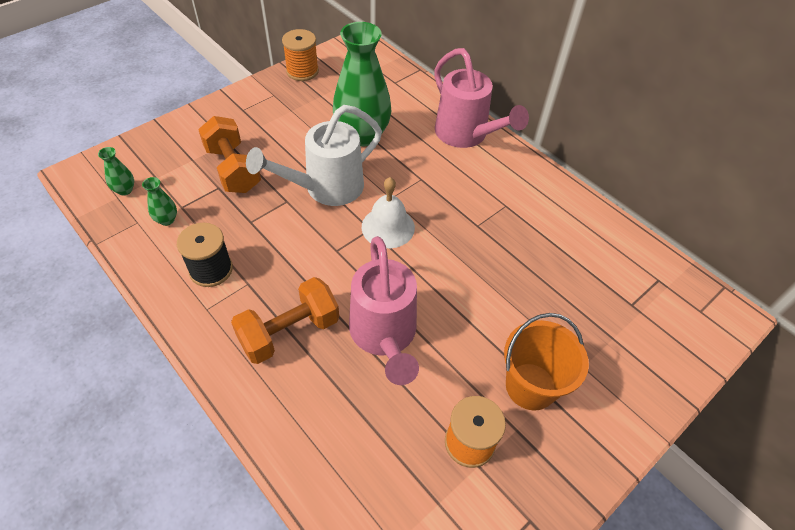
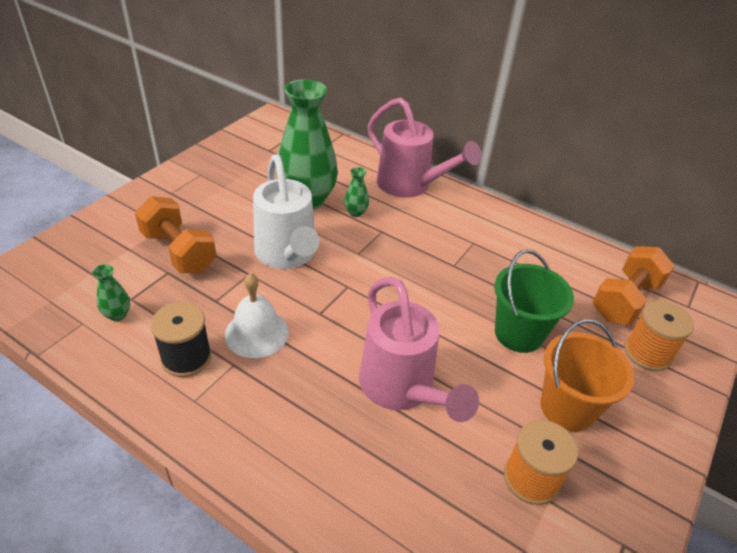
camera: 15 degrees left, 10 degrees down
(125, 190) = (57, 292): green vase -> green vase (356, 212)
(289, 332) = (298, 406): orange dumbbell -> orange dumbbell (625, 300)
(302, 71) = (223, 149): orange spool -> orange spool (647, 353)
(326, 188) = (287, 255): white watering can -> white watering can turned 60 degrees counterclockwise
(388, 227) = (365, 281): white bell -> white bell (256, 333)
(513, 305) = (518, 333): none -> green bucket

